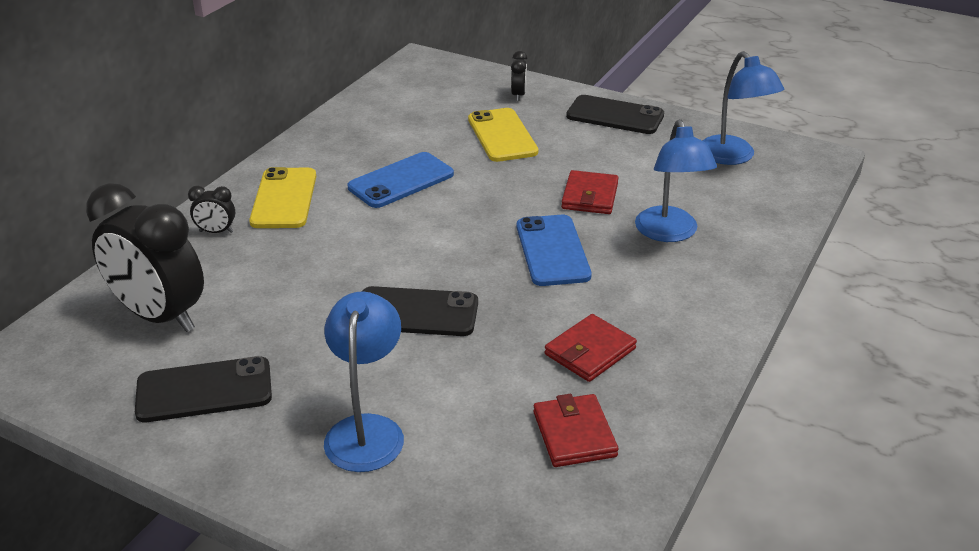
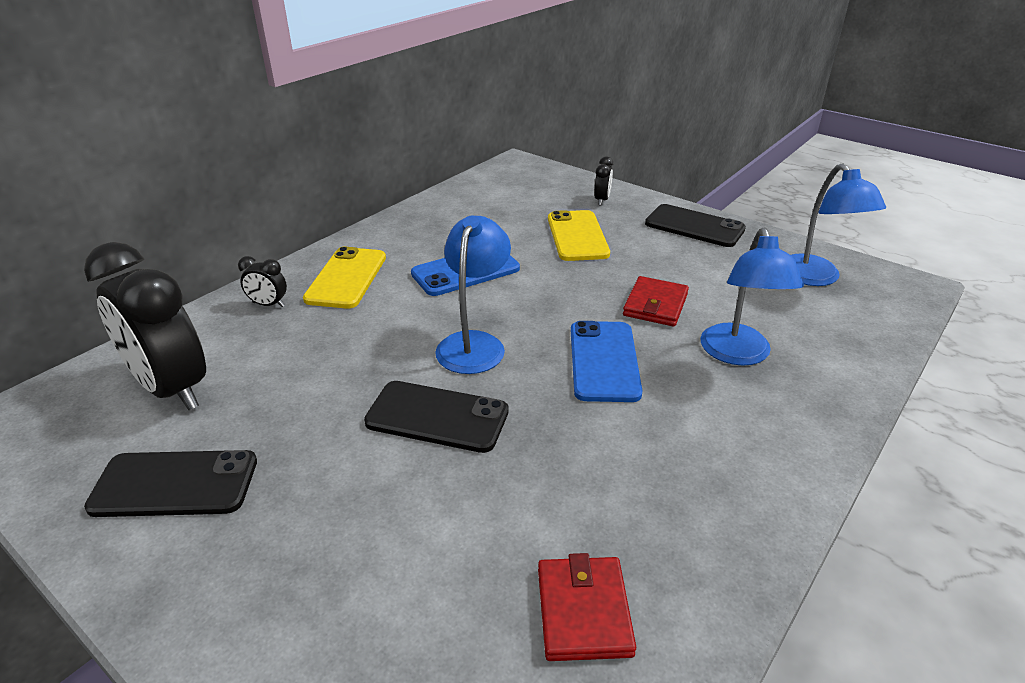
camera: 10 degrees right, 0 degrees up
(367, 430) = (332, 565): blue lamp -> blue lamp (474, 343)
(590, 351) = (624, 492): red wallet -> none

